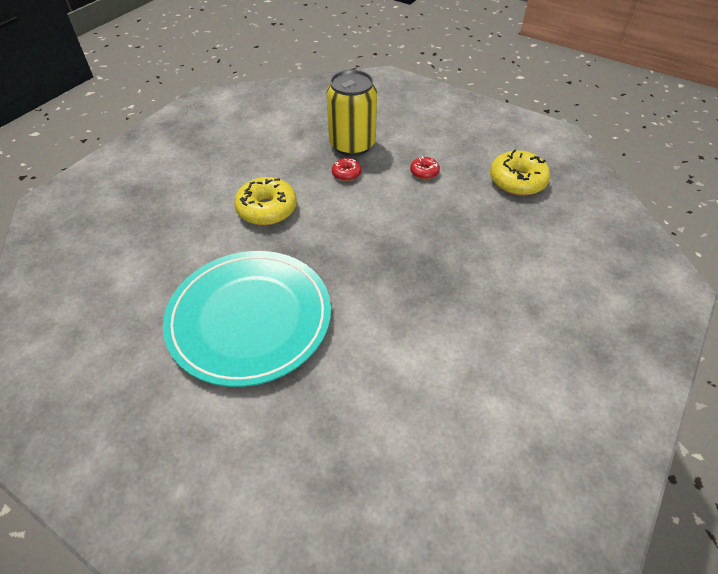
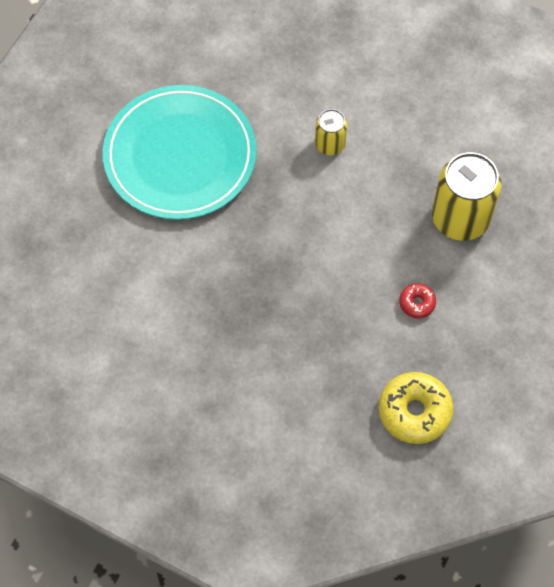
camera: 85 degrees right, 15 degrees up
(267, 209) = (330, 144): yellow donut -> yellow can
(346, 173) = (402, 217): red donut -> none

